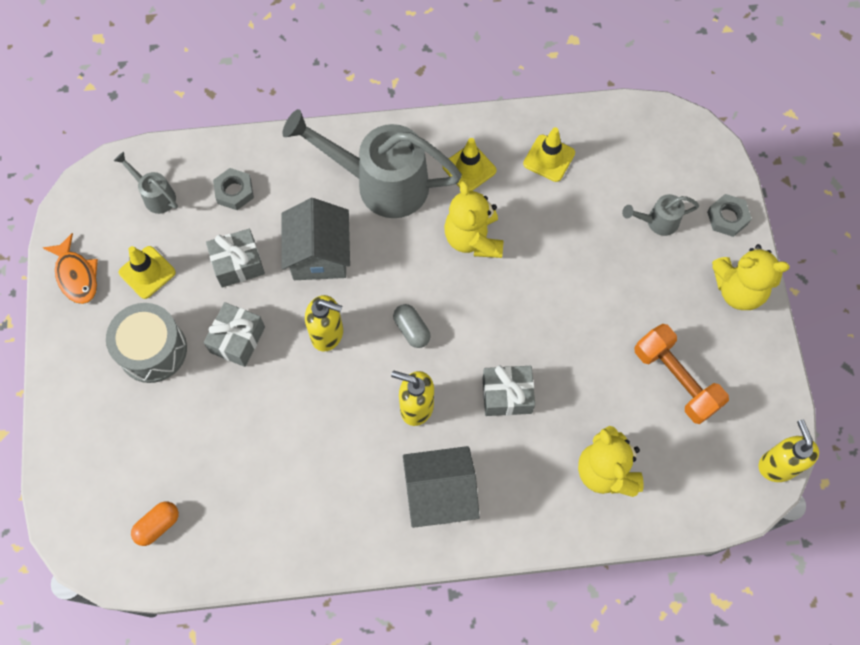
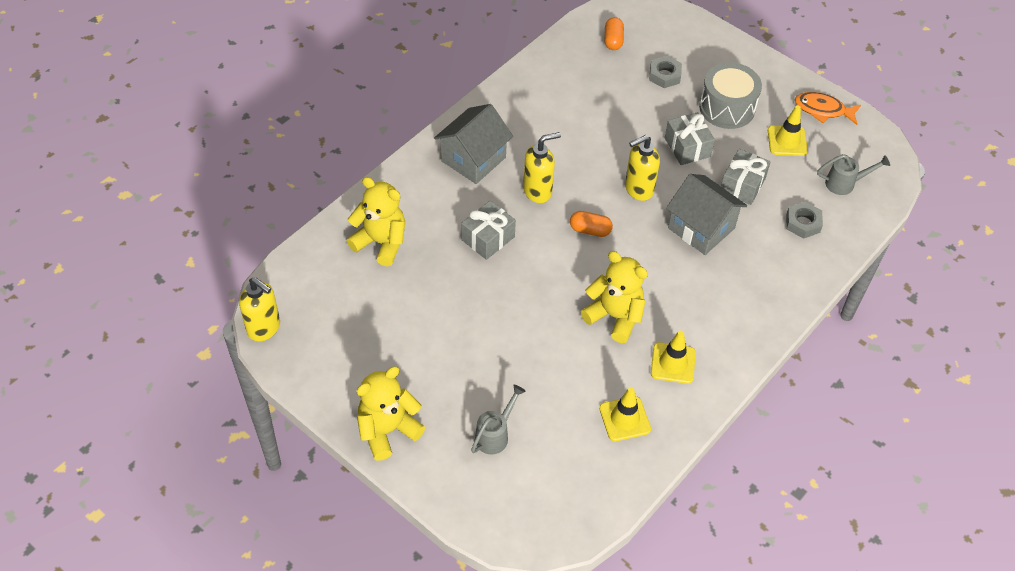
camera: 135 degrees right, 15 degrees down
(380, 183) = (719, 303): grey watering can -> none
(412, 330) = (590, 230): grey capsule -> orange capsule
(675, 380) = (382, 331): orange dumbbell -> none
(727, 218) = (443, 483): grey nut -> grey nut (664, 75)

